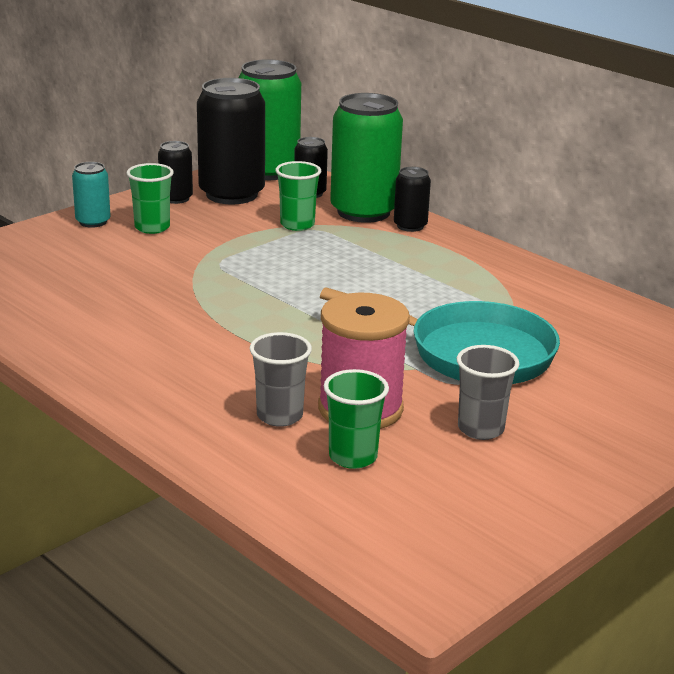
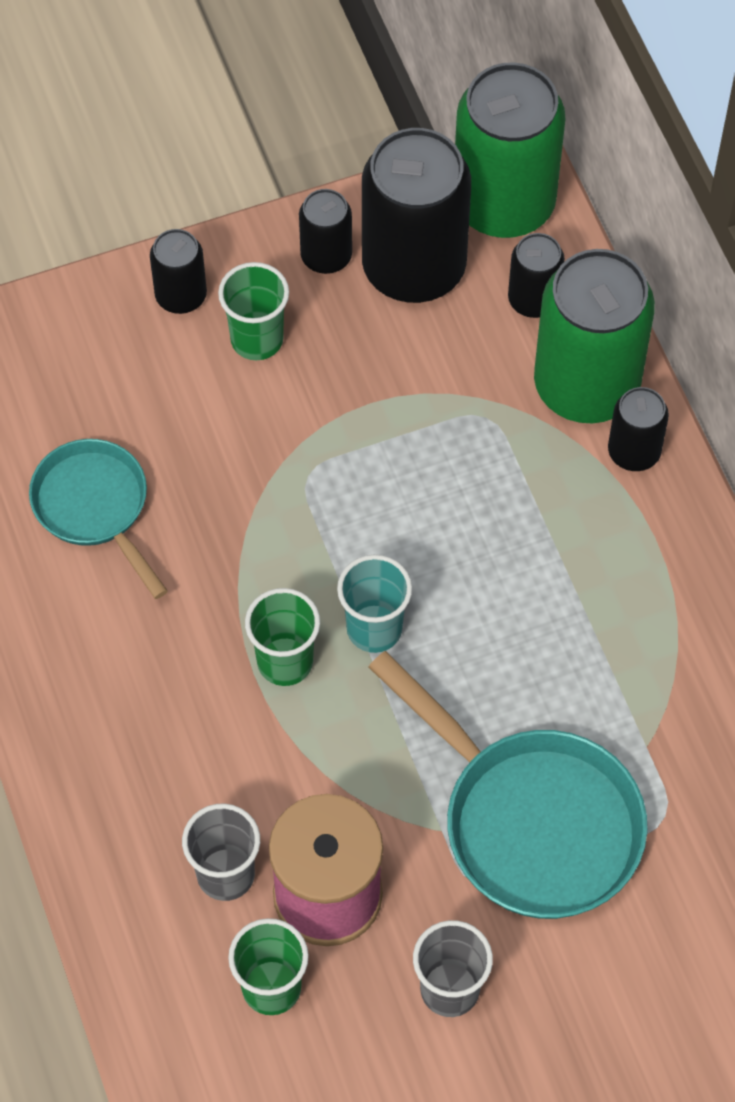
camera: 25 degrees right, 35 degrees up
(82, 296) = (95, 507): none -> turquoise pan
(93, 222) = (181, 296): turquoise can -> black can
(297, 225) = (468, 395): green cup -> green cup (285, 662)
(305, 305) = (374, 629): none -> turquoise cup

